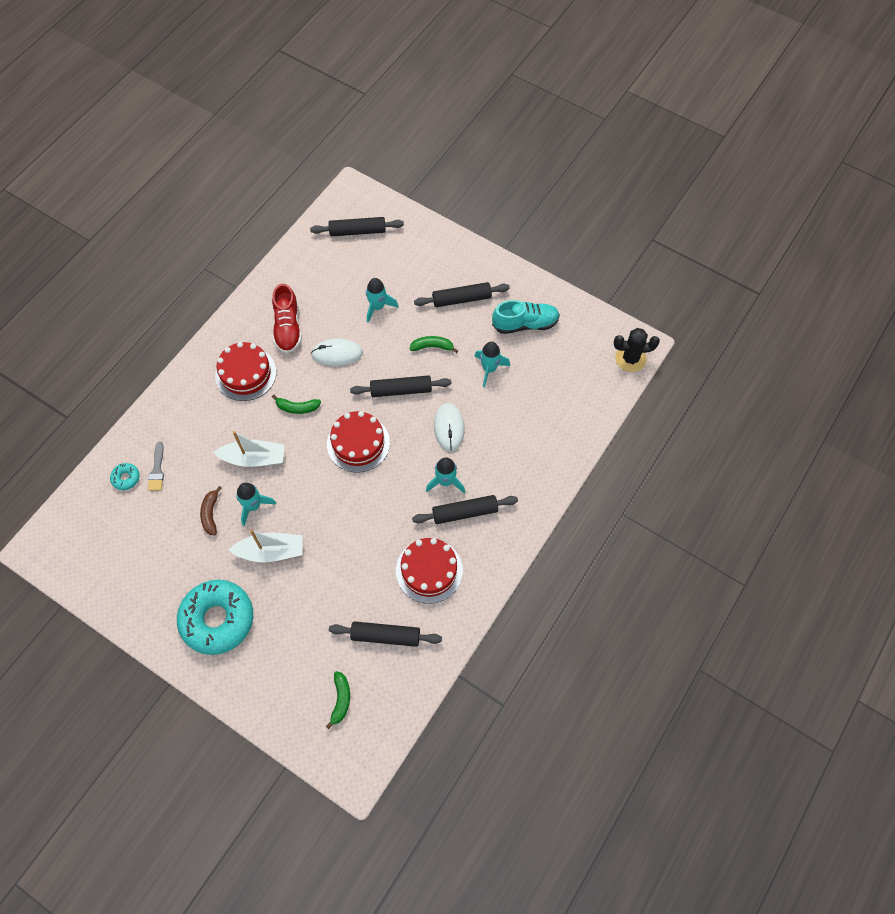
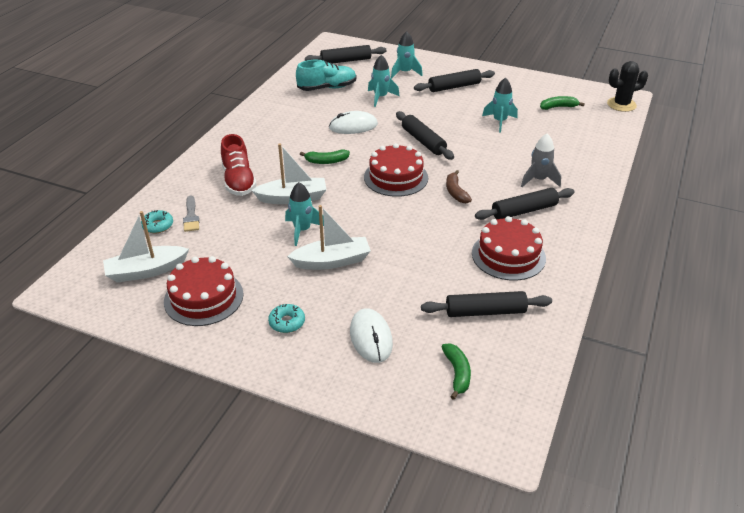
camera: 10 degrees left, 25 degrees down
(110, 537) = (146, 271): none -> white boat
(211, 514) = (257, 241): brown banana -> brown banana (456, 192)
(217, 619) = (287, 322): turquoise donut -> turquoise donut, size x0.41
(245, 374) = (268, 146): red cake -> red cake (203, 297)
(288, 328) = (301, 116): red shoe -> red shoe (238, 181)
(401, 390) = (423, 141): black rolling pin -> black rolling pin turned 75 degrees clockwise
(432, 347) = (441, 114): green banana -> green banana (558, 107)
(445, 481) = (494, 193): turquoise rocket -> turquoise rocket (405, 73)
(449, 428) = (480, 159): white mouse -> white mouse (371, 337)
(495, 469) = (538, 180): none -> grey rocket
(525, 324) = (517, 95): turquoise shoe -> turquoise shoe (327, 88)

